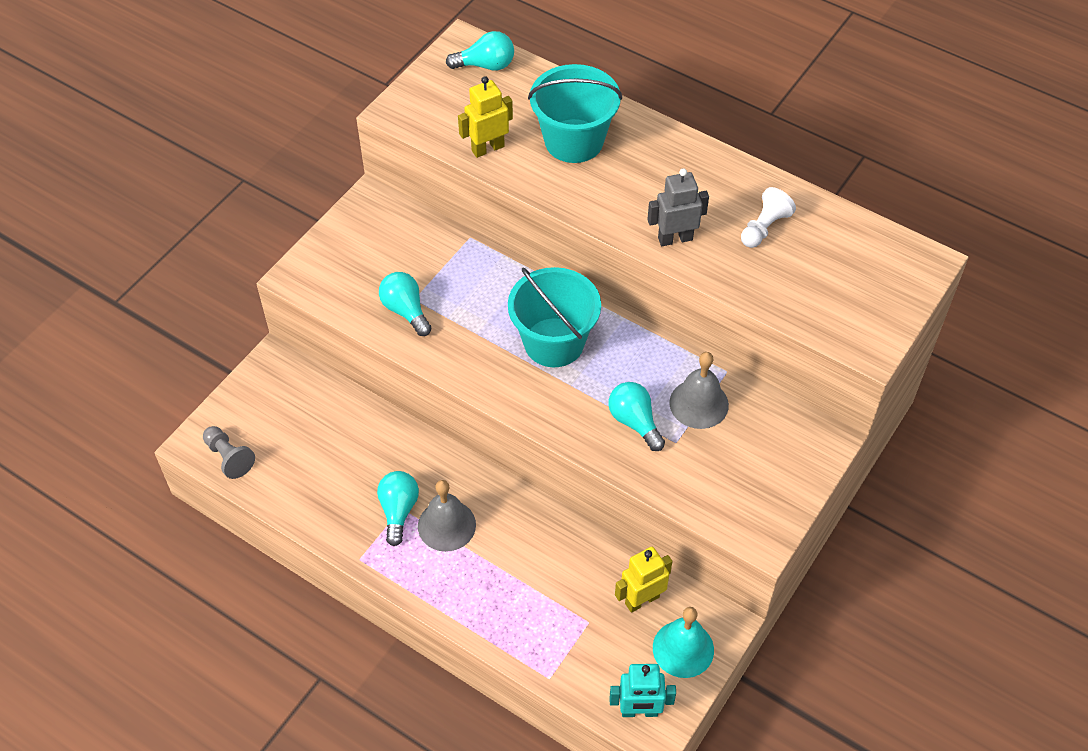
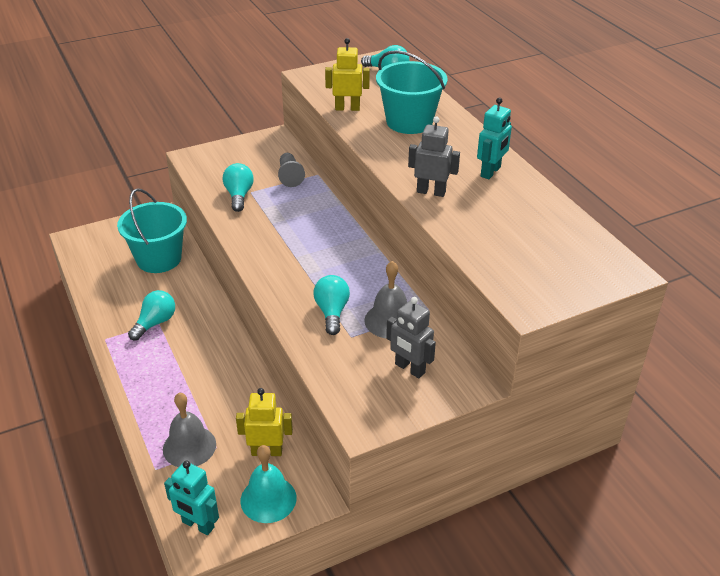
camera: 30 degrees right, 15 degrees down
(229, 457) = (85, 253): grey pawn -> grey pawn (290, 176)
(446, 525) = (177, 344): grey bell -> grey bell (189, 446)
(554, 342) = (318, 247): turquoise bucket -> turquoise bucket (159, 259)
(714, 182) = (491, 172): none -> turquoise robot
(759, 452) = (409, 369): none -> grey robot
(764, 228) = (506, 208): white pawn -> none

